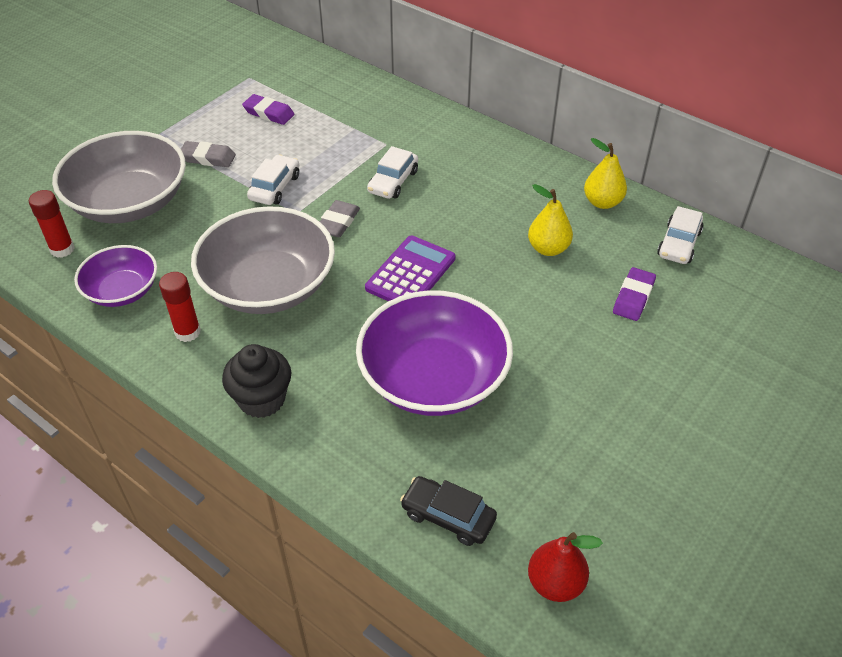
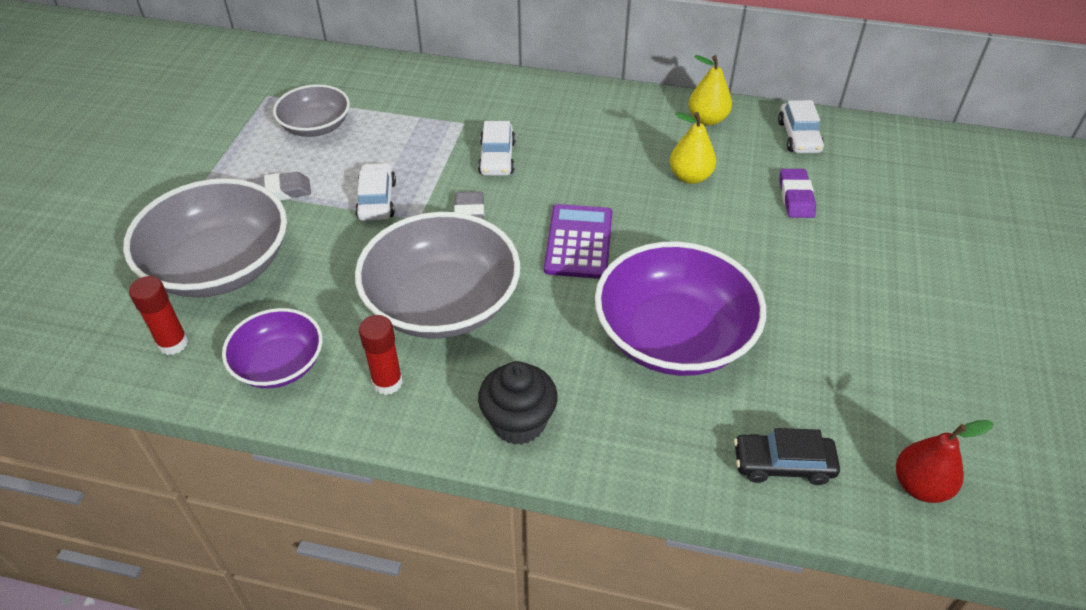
camera: 25 degrees left, 0 degrees up
(269, 113) = (316, 126): purple eraser -> grey bowl

